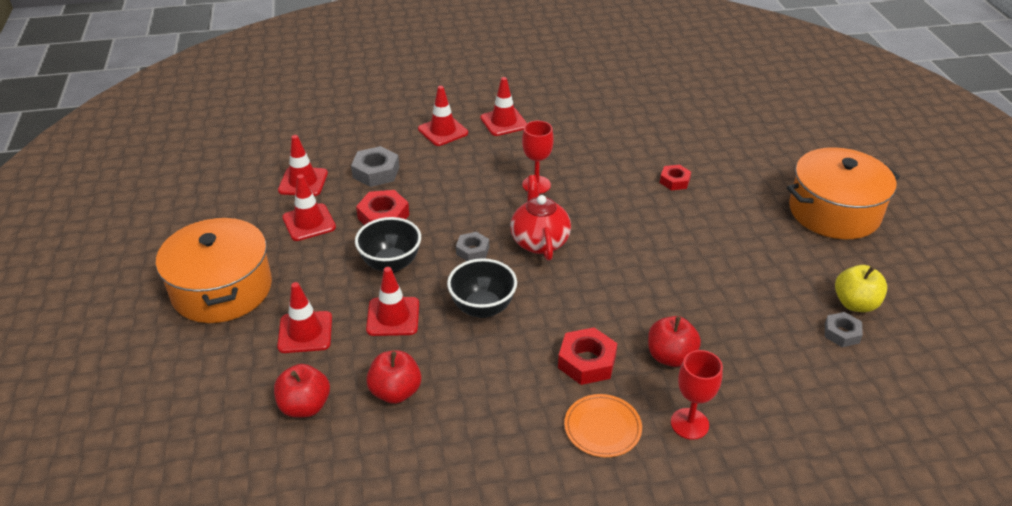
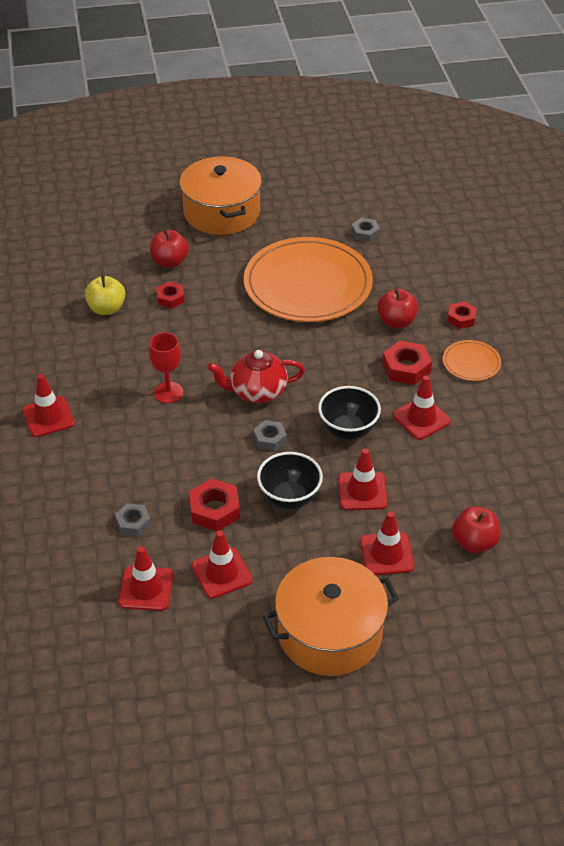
camera: 90 degrees left, 5 degrees up
(376, 172) = (133, 523): grey nut -> grey nut, size x0.65
(395, 392) = (451, 483): red apple -> red apple (170, 262)
(443, 131) = (58, 468): red traffic cone -> red traffic cone (421, 418)
(689, 424) = (461, 318): red goblet -> red nut
(723, 280) = (308, 284): none -> orange plate
(855, 304) = (333, 221): yellow apple -> yellow apple (106, 308)

